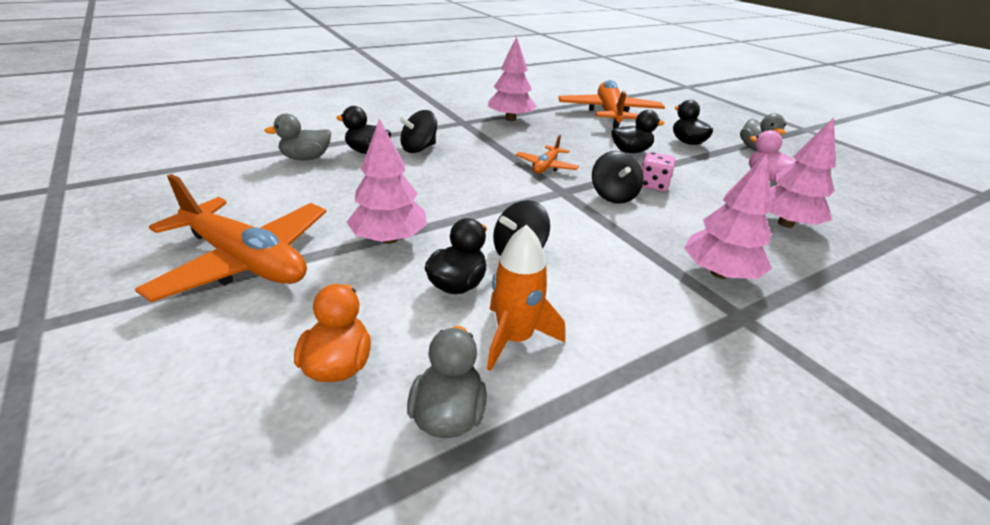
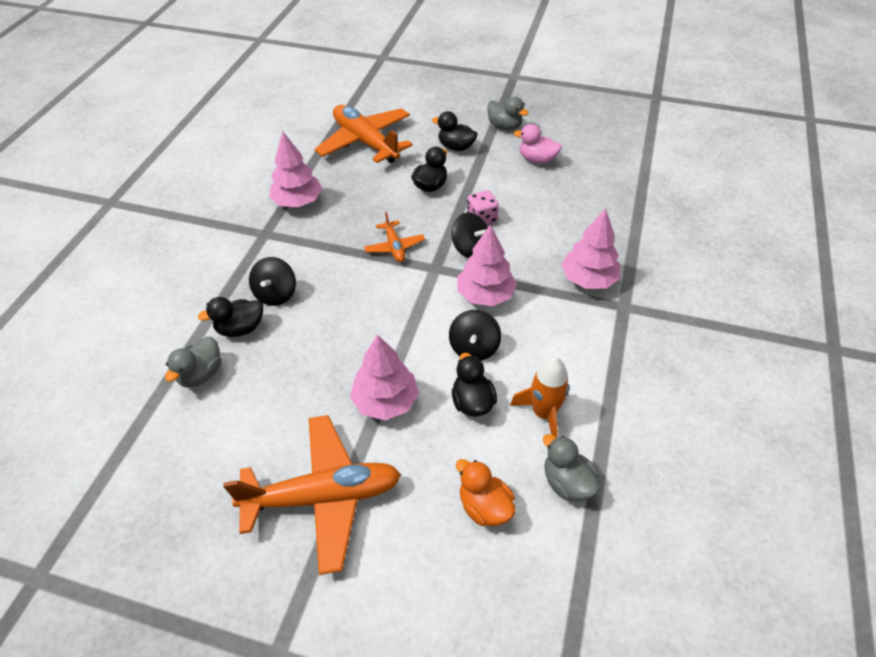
camera: 40 degrees left, 15 degrees up
(785, 223) = (584, 205): pink tree -> pink tree (485, 295)

